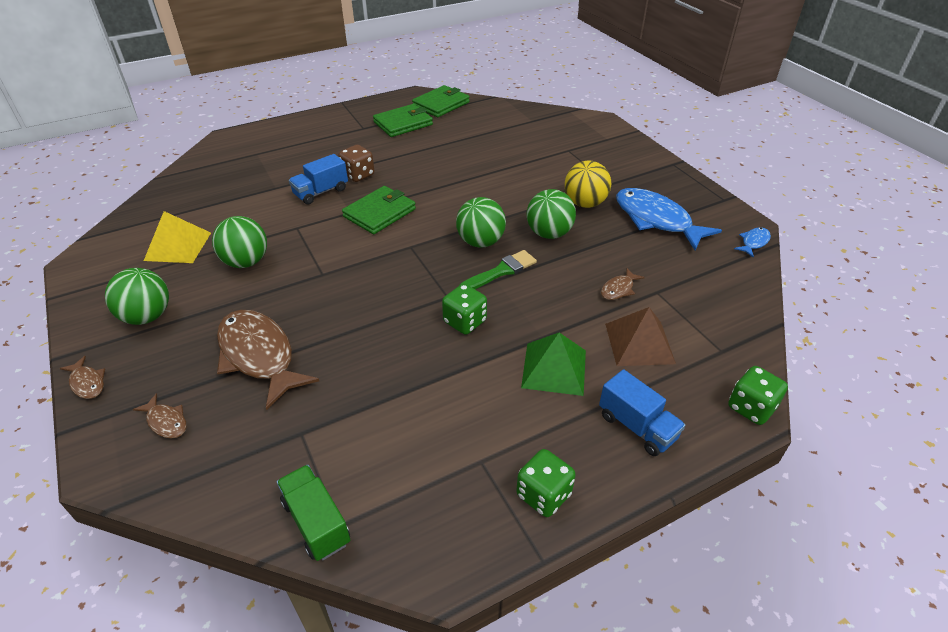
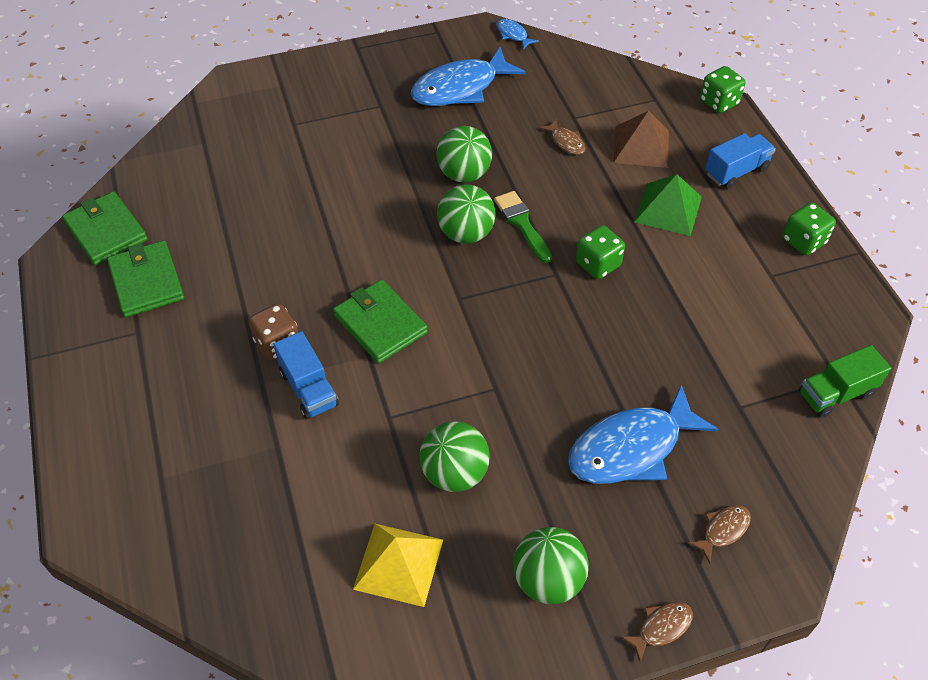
camera: 80 degrees left, 10 degrees up
(259, 356) = (631, 448): brown fish -> blue fish
(585, 203) = (414, 134): yellow ball -> none

